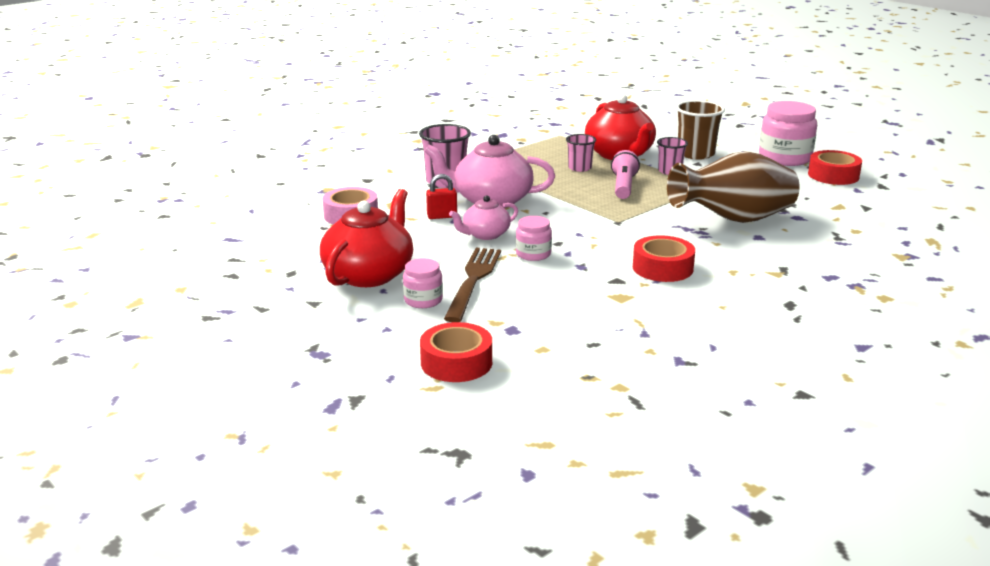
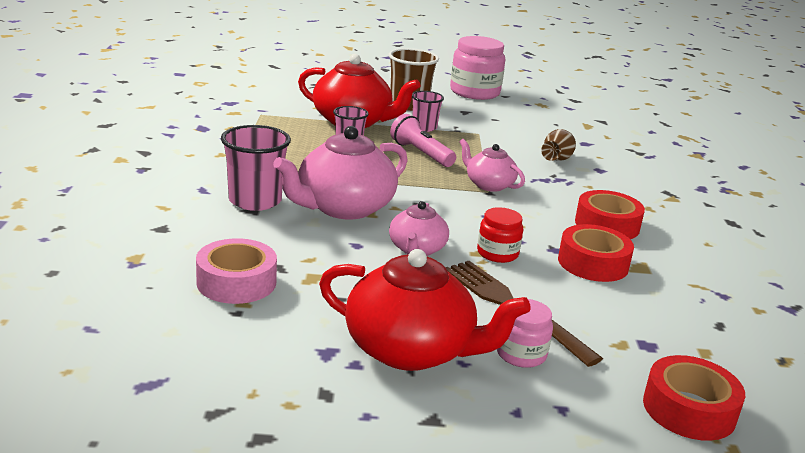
camera: 50 degrees left, 0 degrees up
(369, 274) = (411, 350): red teapot -> red teapot turned 135 degrees clockwise
(442, 216) = (335, 244): red padlock -> none
(533, 254) = (497, 253): pink jar -> red jar
(629, 218) = (489, 185): none -> pink teapot
(733, 220) = (556, 160): brown vase -> brown vase, size x0.44
(833, 175) = (532, 99): red tape -> red tape (593, 263)

